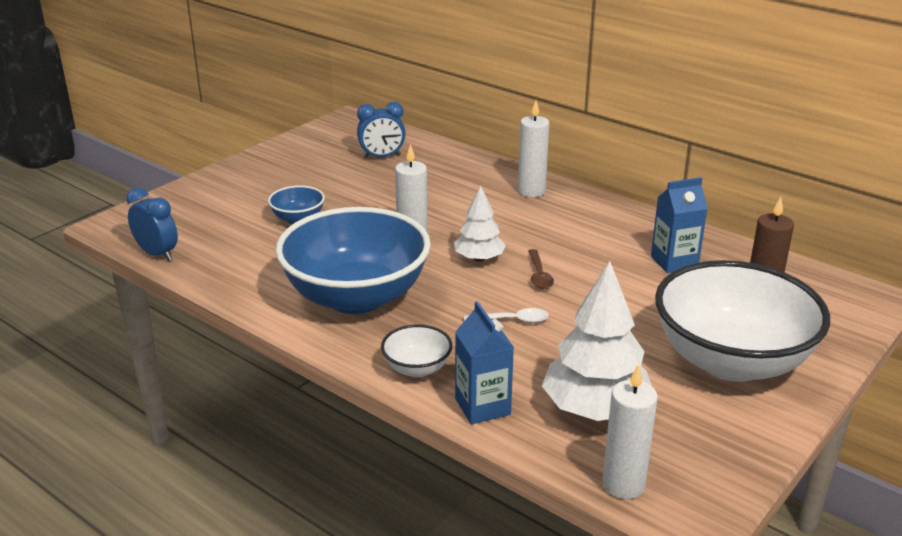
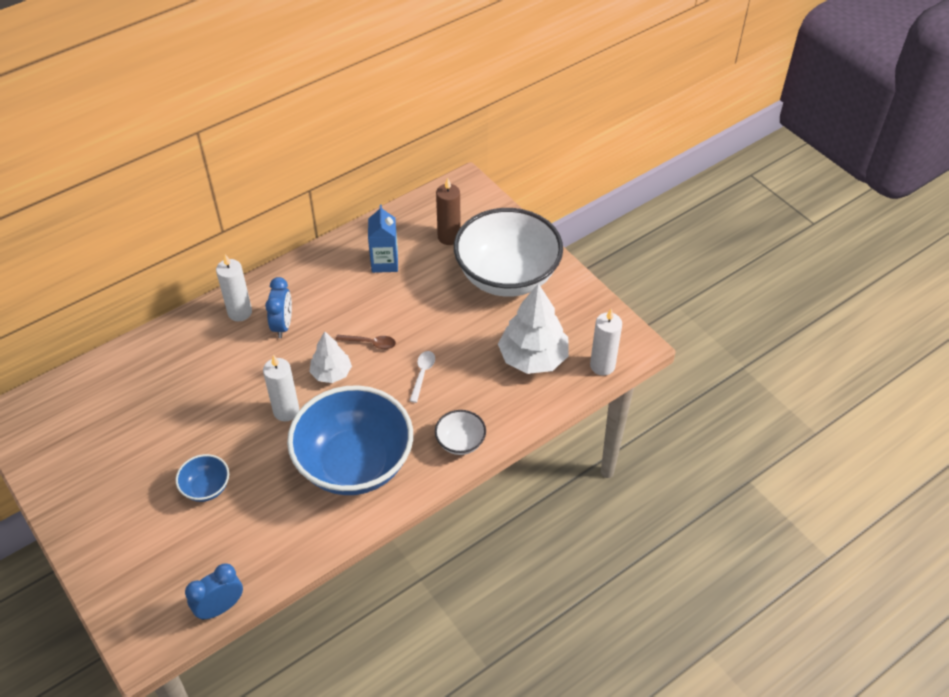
camera: 75 degrees left, 20 degrees up
(382, 157) = (115, 403): blue clock -> blue clock (283, 325)
(482, 406) = (513, 415): blue carton -> none

